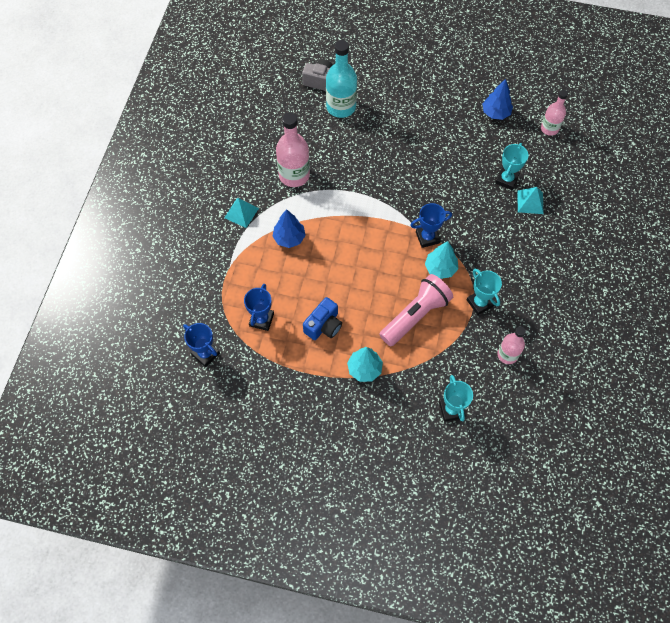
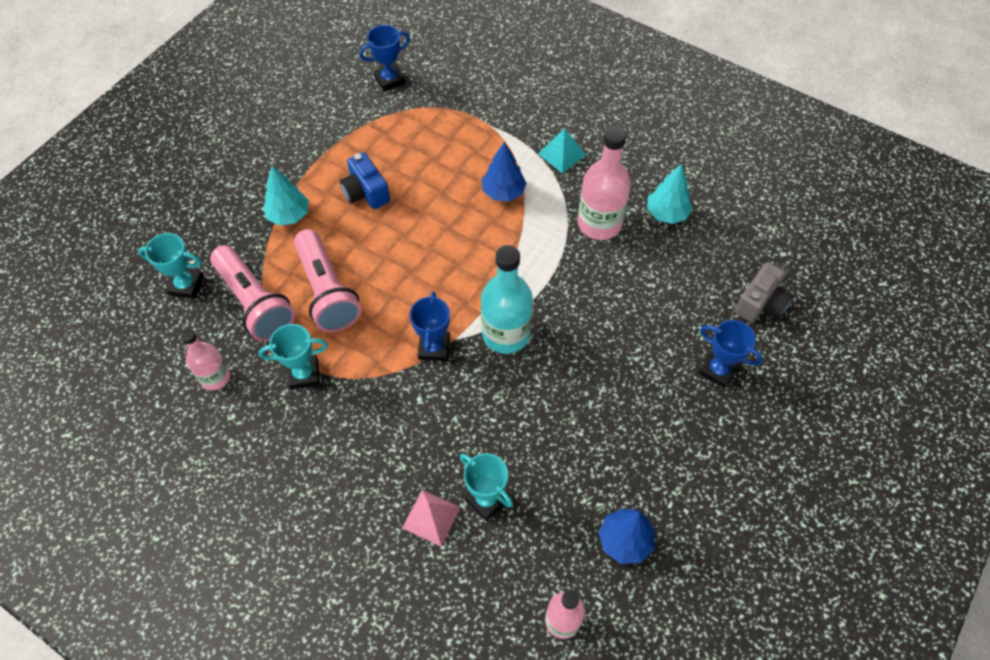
camera: 110 degrees right, 5 degrees down
(261, 319) = (405, 137): blue trophy -> blue trophy (718, 370)
(341, 107) = (703, 314): turquoise bottle -> turquoise bottle (506, 334)
(440, 268) = (379, 346): turquoise tree -> turquoise tree (666, 213)
(444, 357) = (255, 303): none -> pink flashlight
(530, 202) = (431, 517): turquoise pyramid -> pink pyramid

